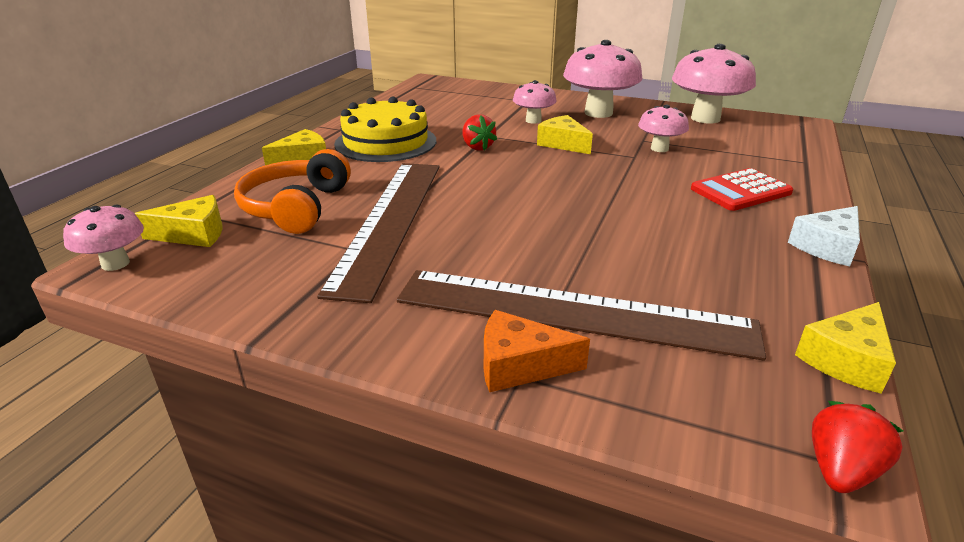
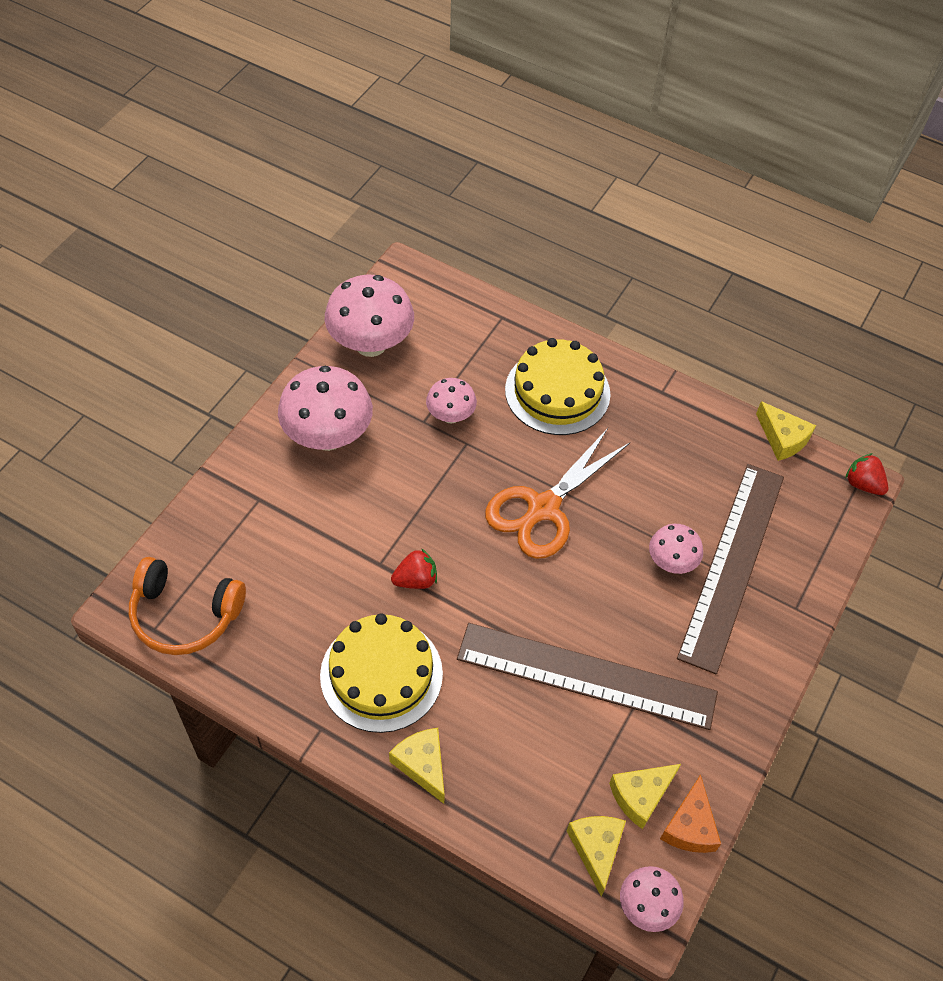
camera: 85 degrees left, 25 degrees up
(297, 207) = (548, 760): orange headphones -> orange headphones (185, 614)
(519, 365) = (786, 607): orange cheese -> orange cheese (690, 826)
(533, 120) = (340, 508): pink mushroom -> pink mushroom (671, 562)
(562, 144) = (421, 496): yellow cheese -> yellow cheese (640, 796)
(582, 191) = (542, 509): none -> orange scissors
(740, 191) = (557, 392): red calculator -> yellow cake
(827, 247) = (656, 381): white cheese -> none

